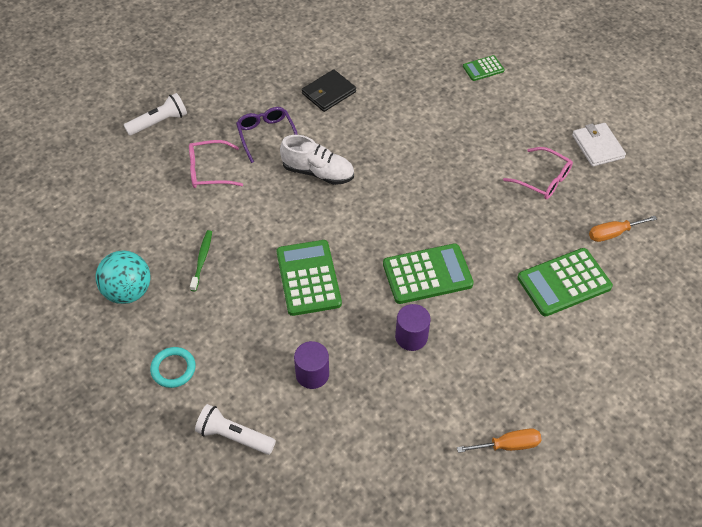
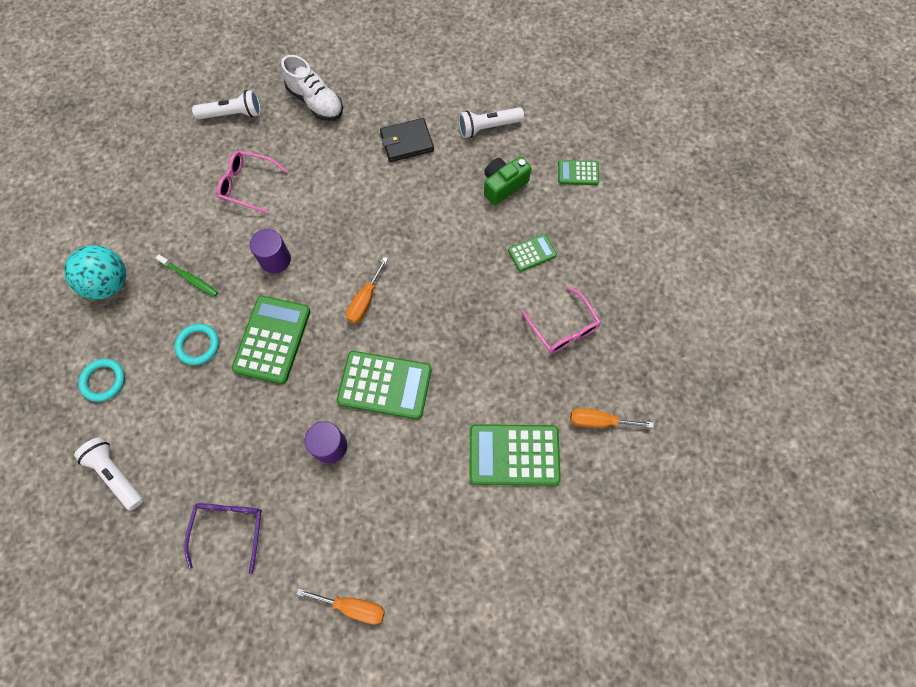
camera: 25 degrees right, 15 degrees up
(202, 259) = (190, 278): green toothbrush -> green toothbrush turned 90 degrees clockwise
(244, 307) = (198, 345): none -> turquoise ring
(266, 135) = (321, 167): purple glasses -> purple glasses (229, 528)
(312, 374) = (218, 443): purple cylinder -> purple cylinder (275, 260)
(318, 172) = (346, 228): white shoe -> white shoe (316, 102)
(369, 220) = (365, 301): none -> orange screwdriver
(389, 60) = (488, 127): none -> white flashlight
(429, 97) = (503, 186): none -> green camera
(484, 136) = (532, 253): none -> green calculator
(597, 146) = (644, 313): white wallet -> none

